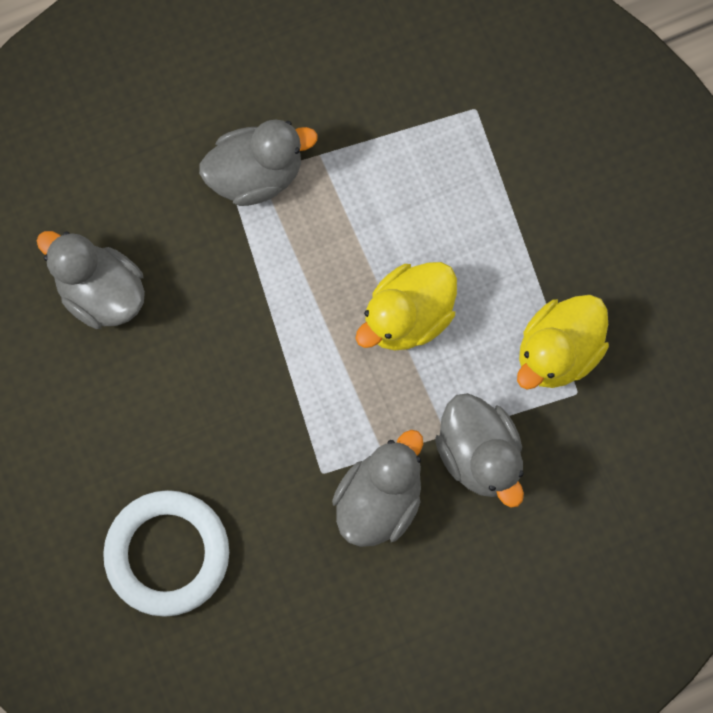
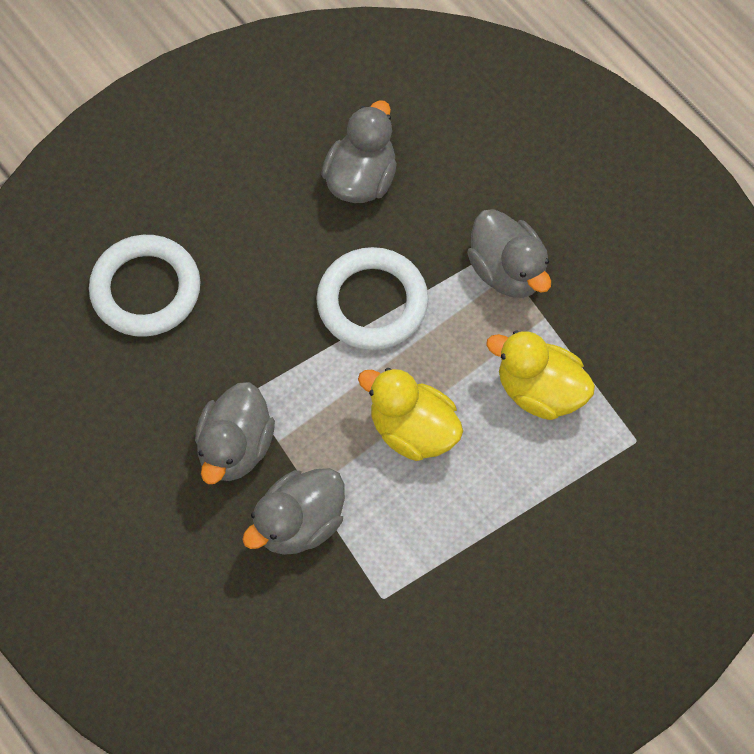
camera: 75 degrees right, 10 degrees down
(253, 319) = (372, 302): none -> white ring
(379, 500) = (235, 447): grey duck -> grey duck turned 90 degrees clockwise
(557, 352) = (417, 571): yellow duck -> yellow duck (539, 391)

